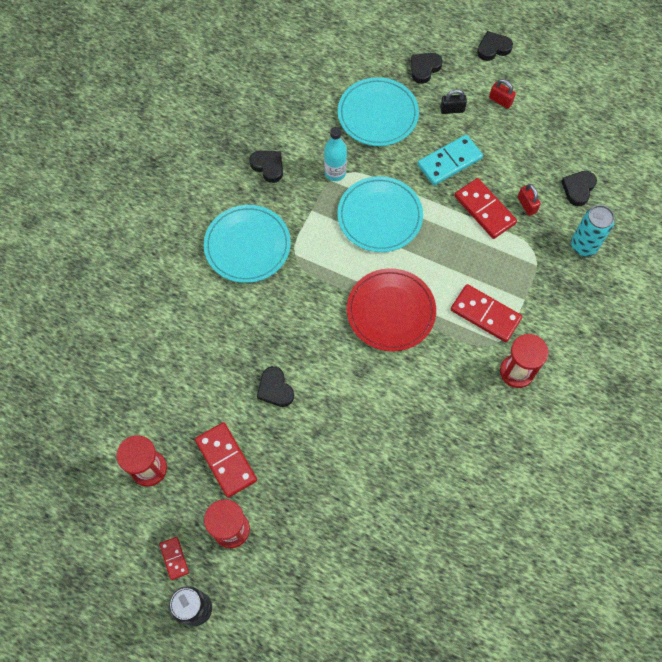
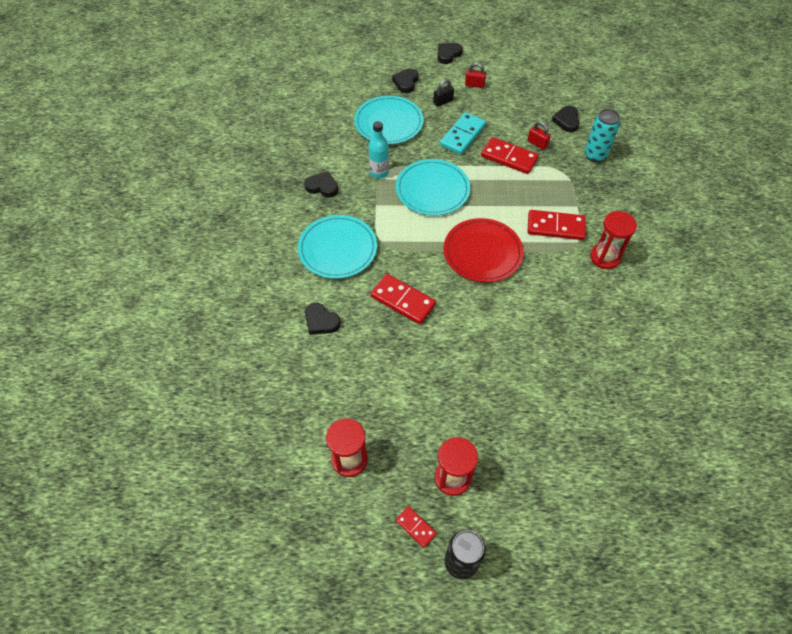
camera: 25 degrees left, 10 degrees down
(226, 460) = (415, 422): red domino -> red domino (403, 300)
(275, 389) = (424, 347): black heart -> black heart (321, 321)

